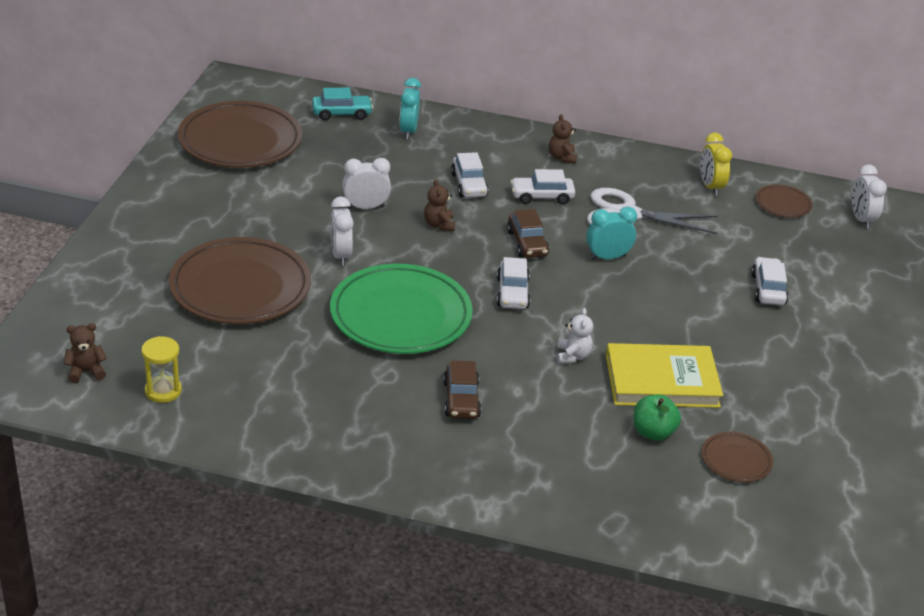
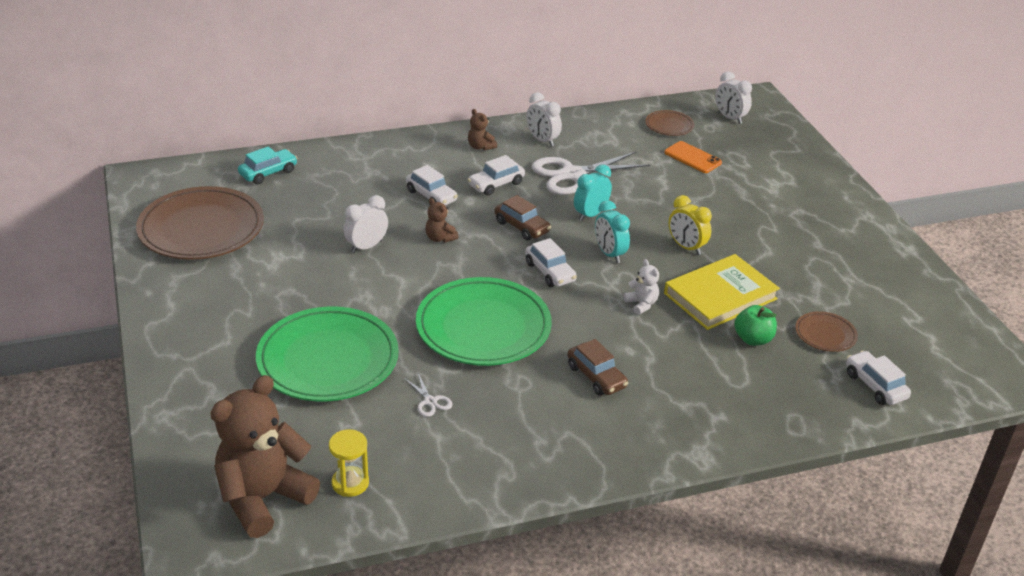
camera: 30 degrees left, 0 degrees up
(86, 372) = (263, 498): brown teddy bear -> brown teddy bear, size x2.34
(240, 287) = (328, 360): brown plate -> green plate
(292, 356) = (430, 401): none -> white scissors
(340, 255) = (386, 296): white clock -> white clock (542, 140)
(408, 131) = (339, 168): turquoise clock -> turquoise clock (609, 254)
(710, 187) = (608, 131): yellow clock -> yellow clock (686, 247)
(767, 289) = (721, 195): white car -> white car (875, 385)
(775, 243) = (692, 158): none -> orange phone

